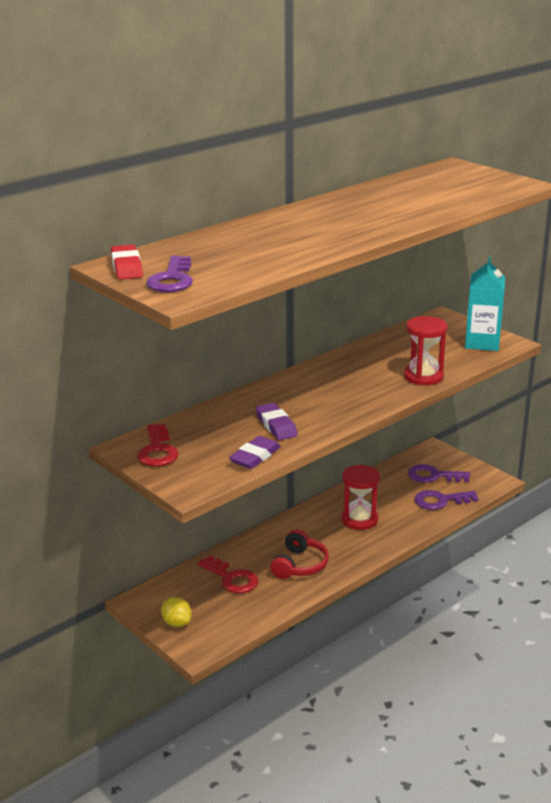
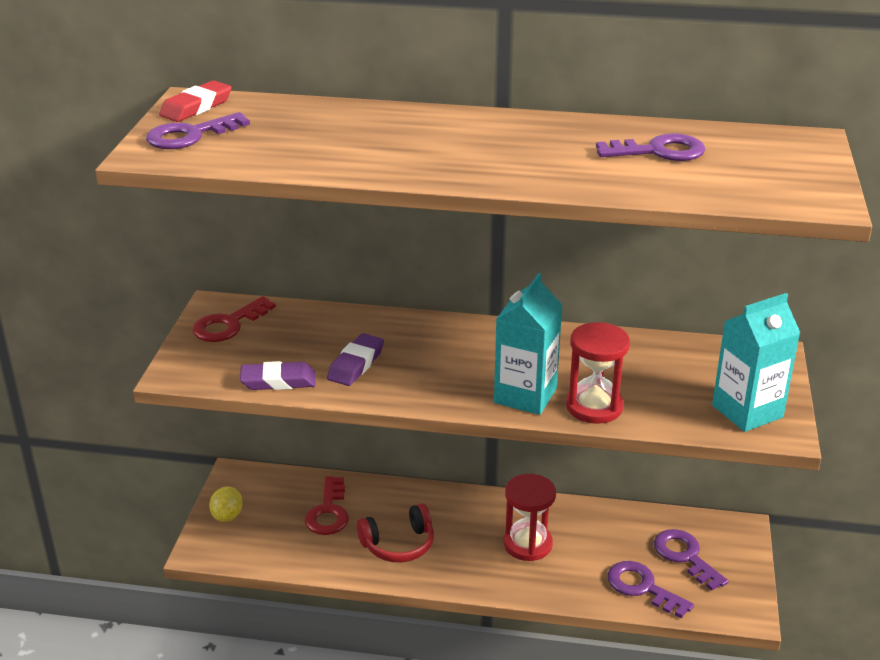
camera: 50 degrees right, 5 degrees up
(386, 390) = (525, 395): none -> turquoise carton
(413, 192) = (659, 151): none -> purple key

